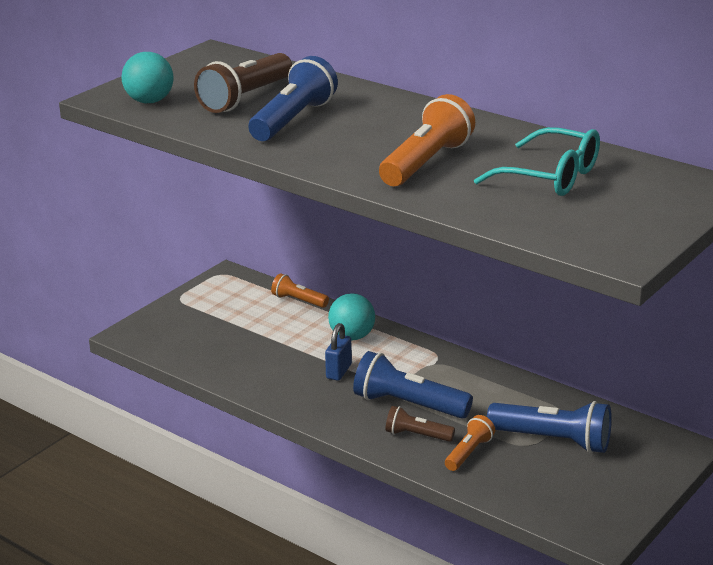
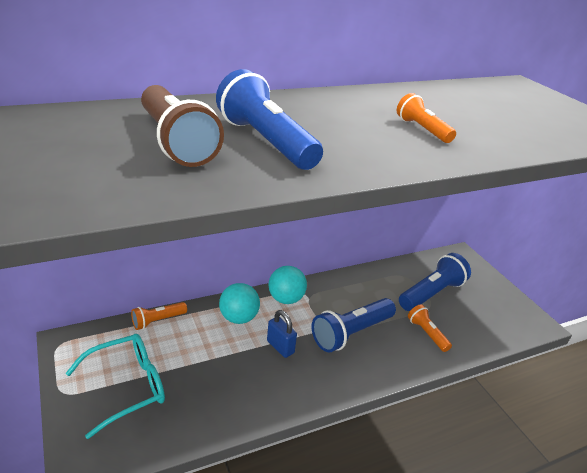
camera: 65 degrees left, 5 degrees up
(149, 101) = (92, 188): turquoise ball -> turquoise ball (286, 299)
(417, 435) = (392, 347): brown flashlight -> none
(426, 163) = (422, 130): orange flashlight -> orange flashlight, size x0.56
(550, 177) = (480, 108): turquoise glasses -> turquoise glasses (126, 387)

